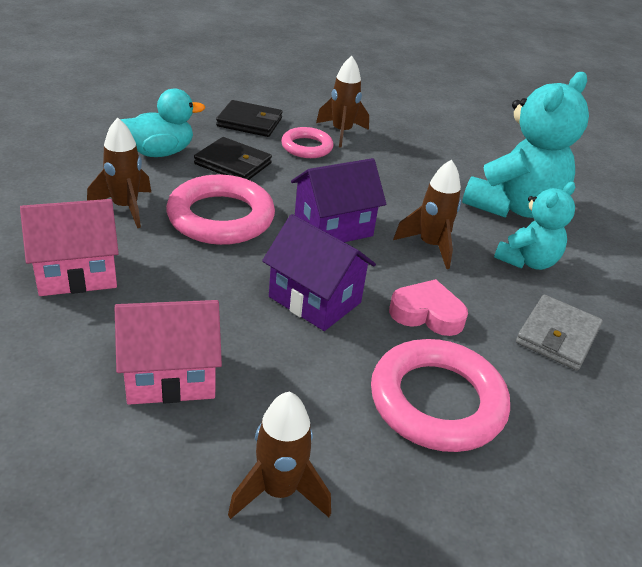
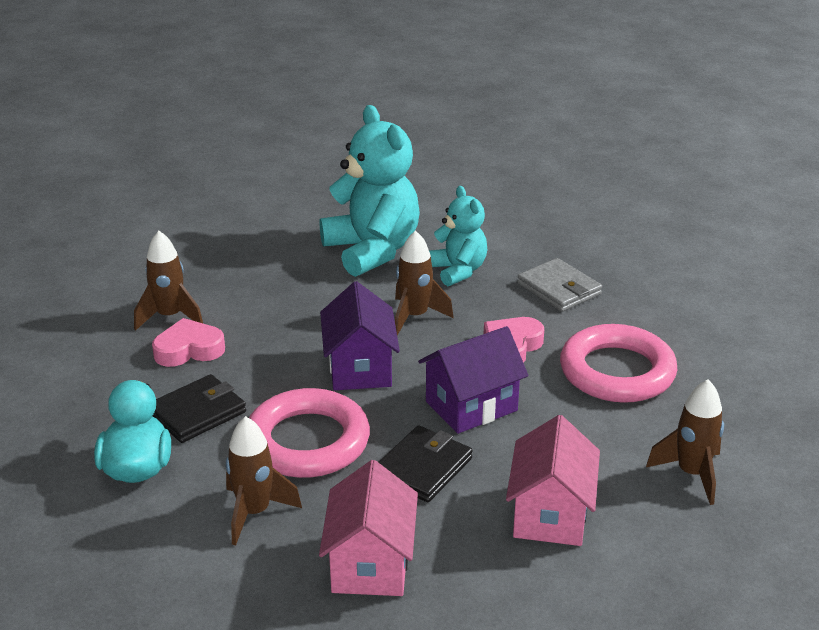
camera: 65 degrees left, 5 degrees down
(249, 122) = (102, 381): black wallet -> black wallet (423, 468)
(307, 147) = (189, 349): pink ring -> pink heart

